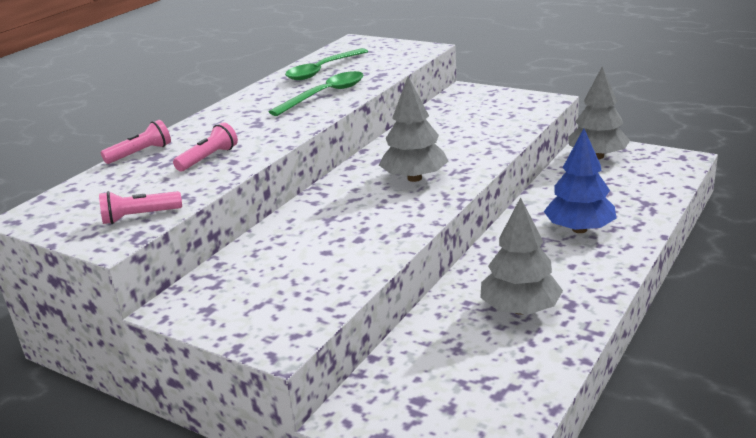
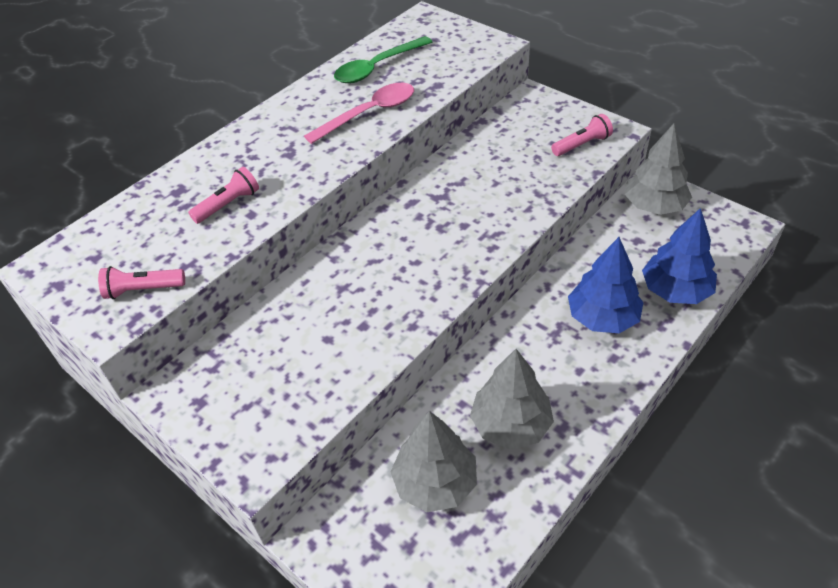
camera: 10 degrees right, 20 degrees up
(140, 153) = (165, 183): pink flashlight -> pink flashlight (582, 145)
(325, 95) = (369, 114): green spoon -> pink spoon
(414, 178) = (442, 239): grey tree -> grey tree (435, 482)
(639, 204) = (675, 290): none -> blue tree

